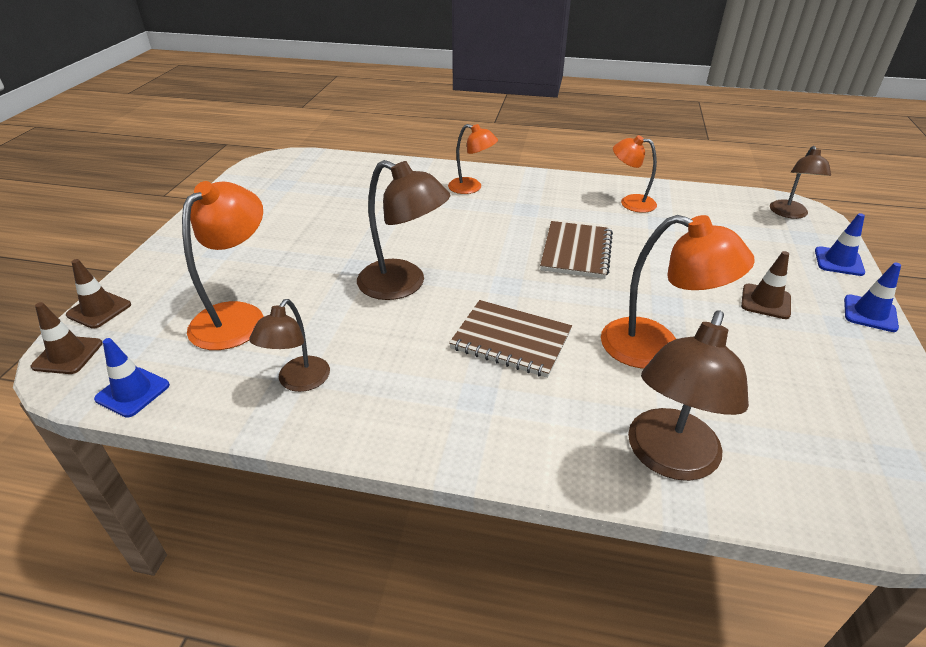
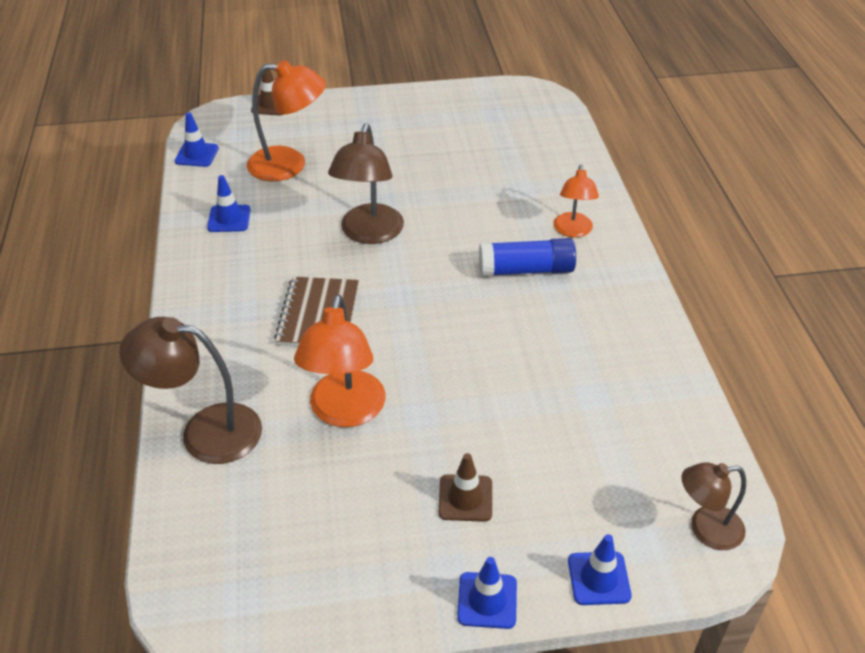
camera: 70 degrees right, 5 degrees up
(68, 355) = (221, 115): brown traffic cone -> none
(299, 382) = (229, 219): brown lamp -> blue traffic cone
(507, 217) = (526, 270): none -> blue glue stick
(576, 251) = (486, 333): brown notebook -> none
(630, 202) = (627, 363): orange lamp -> none

